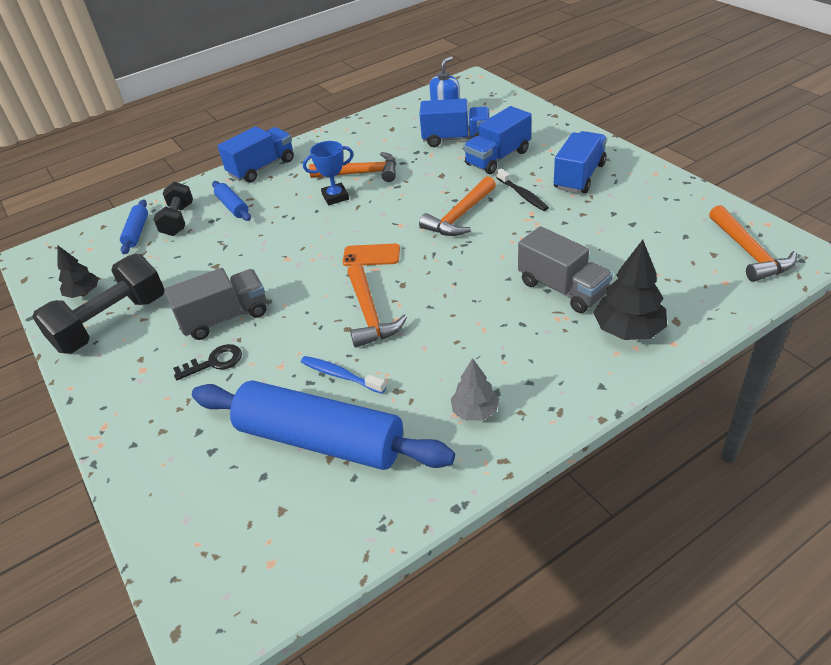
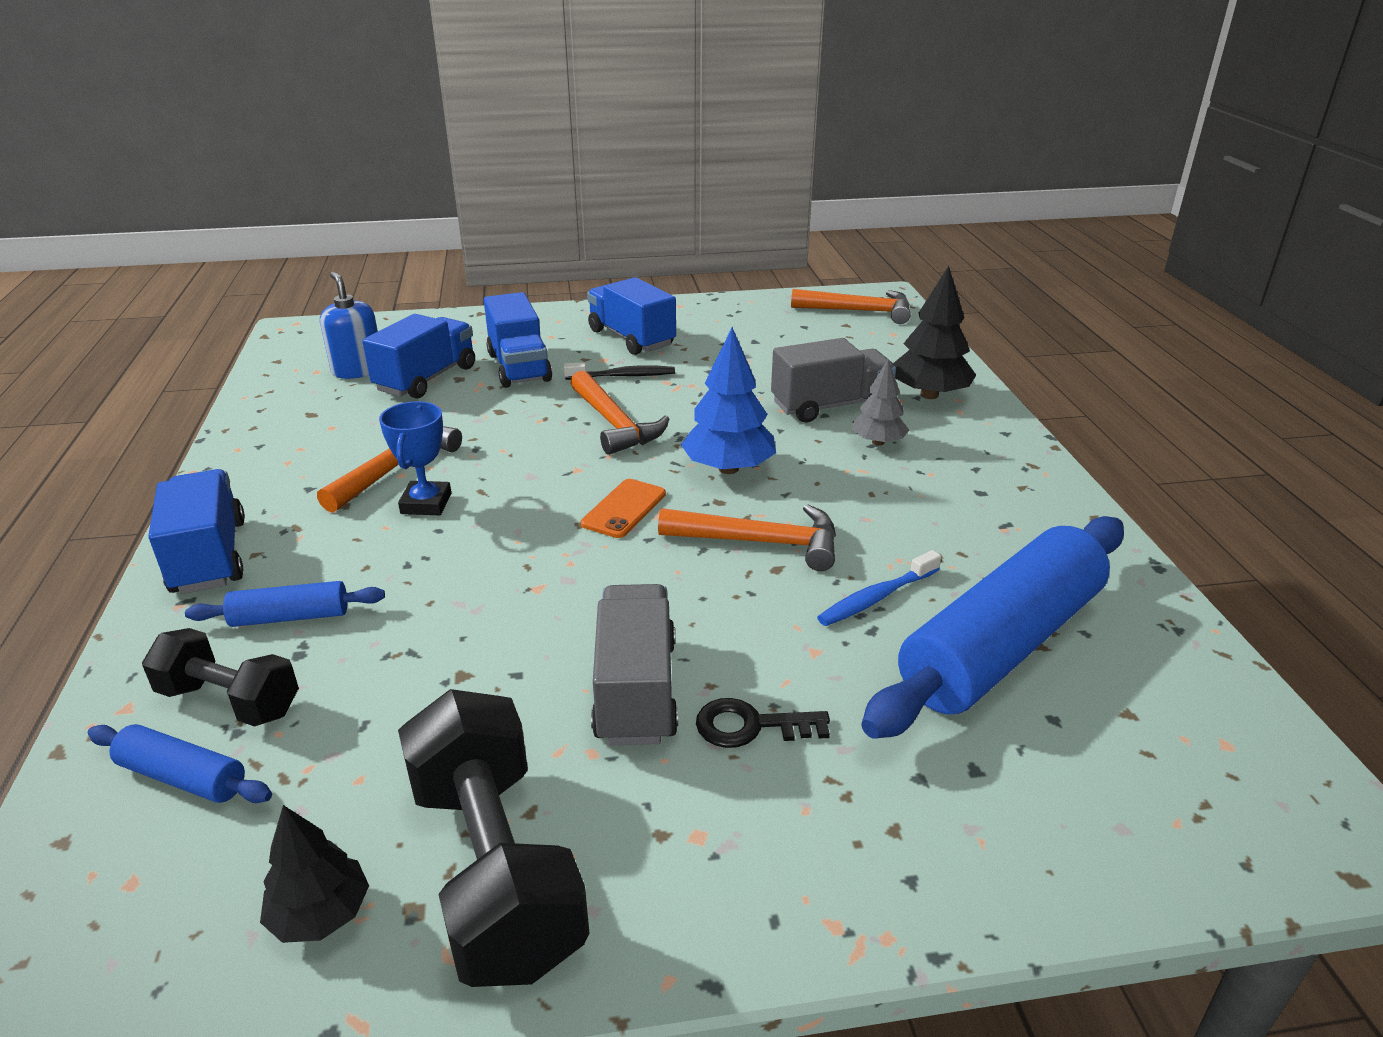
camera: 70 degrees left, 10 degrees down
(214, 362) = (751, 726): black key -> black key turned 90 degrees counterclockwise
(441, 275) = (728, 468): none -> blue tree
(475, 411) = (1006, 514): grey tree -> grey tree (878, 442)

